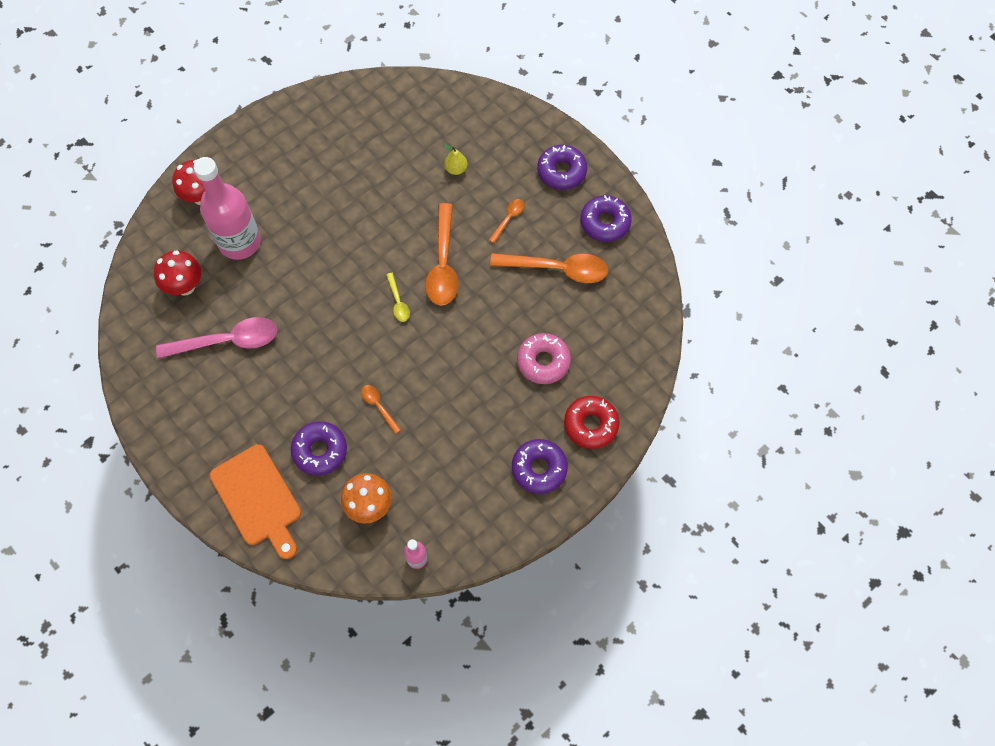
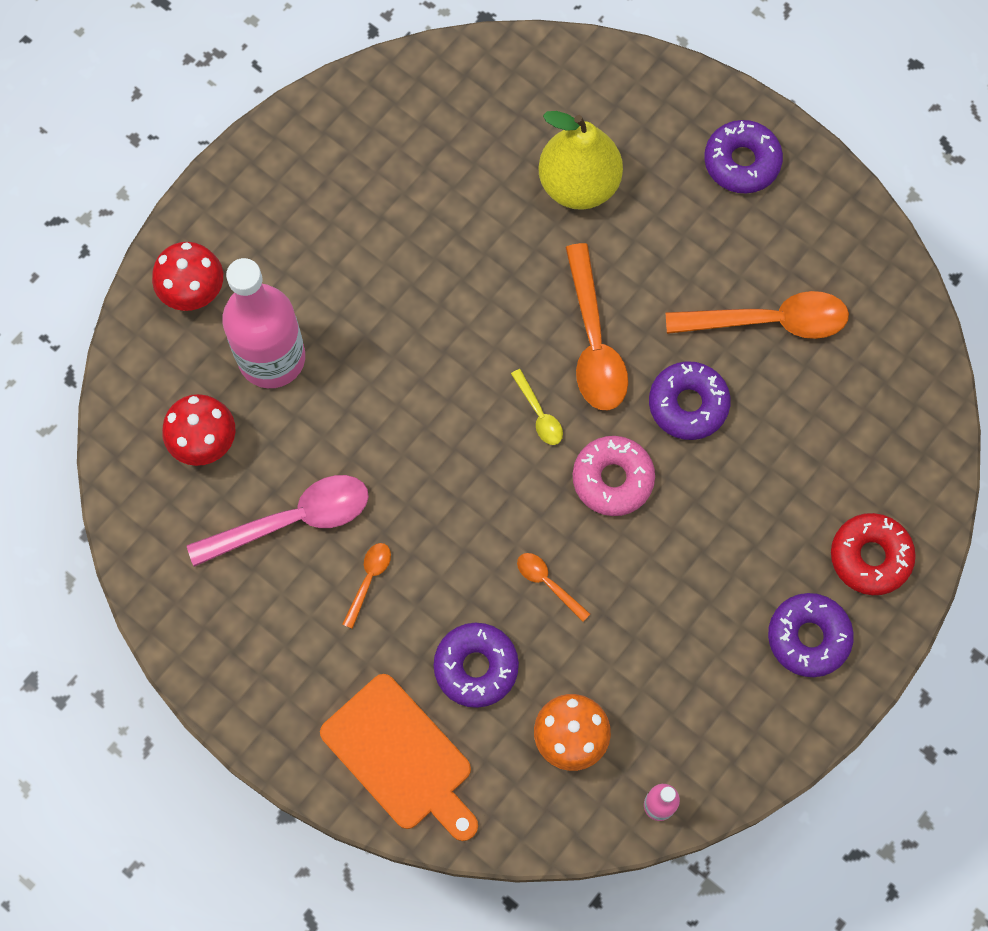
camera: 10 degrees left, 5 degrees up
(456, 169) = (579, 184): yellow pear -> yellow pear, size x2.32
(508, 219) = (677, 252): orange spoon -> orange spoon (369, 580)
(543, 361) = (779, 471): pink donut -> pink donut (612, 479)
(605, 222) = (825, 234): purple donut -> purple donut (688, 404)

